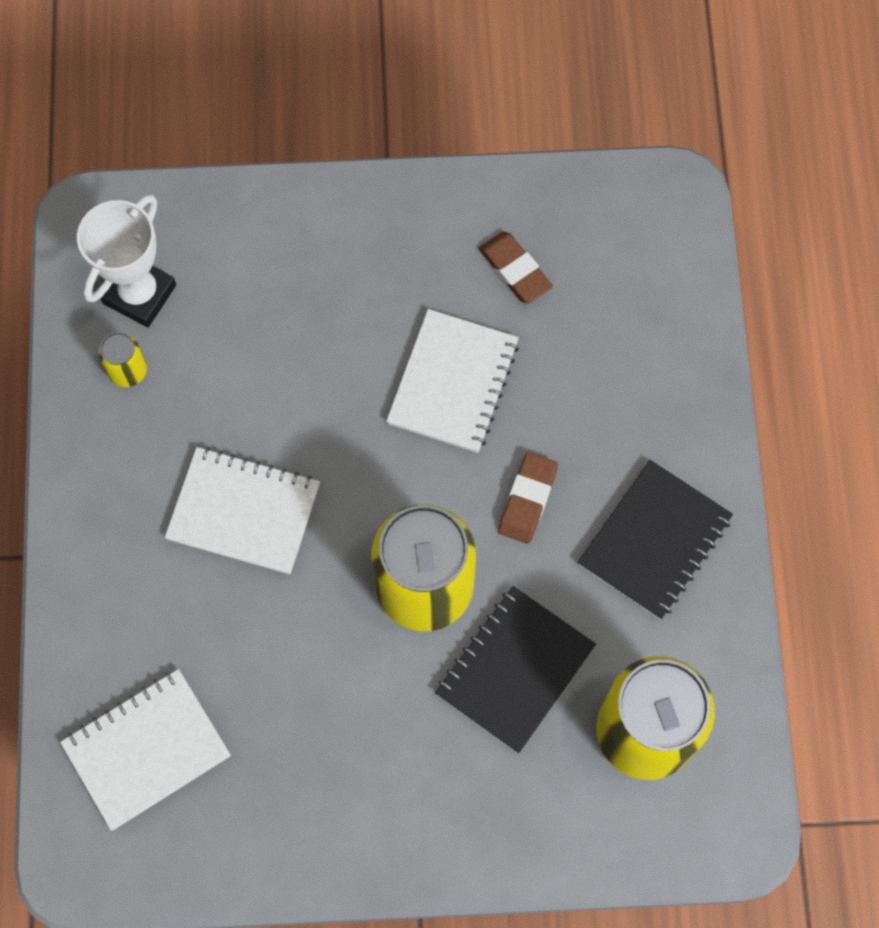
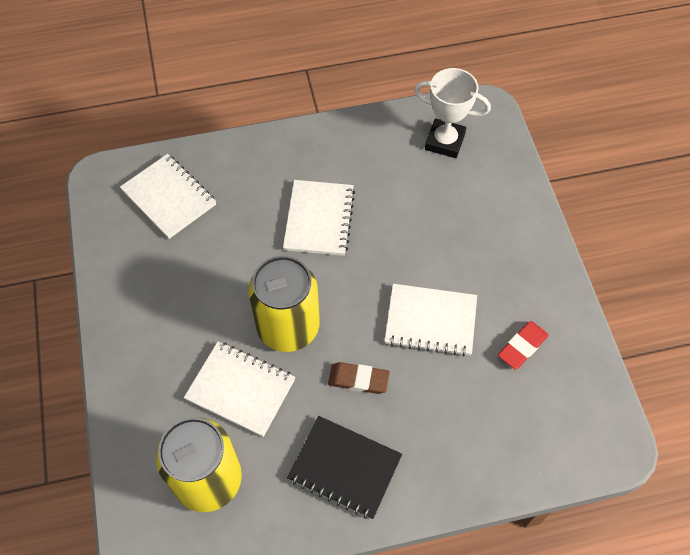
camera: 80 degrees right, 10 degrees down
(128, 370) = (395, 145): yellow can -> none
(515, 270) = (522, 347): brown eraser -> red eraser
(515, 670) = (240, 389): black notebook -> white notebook

